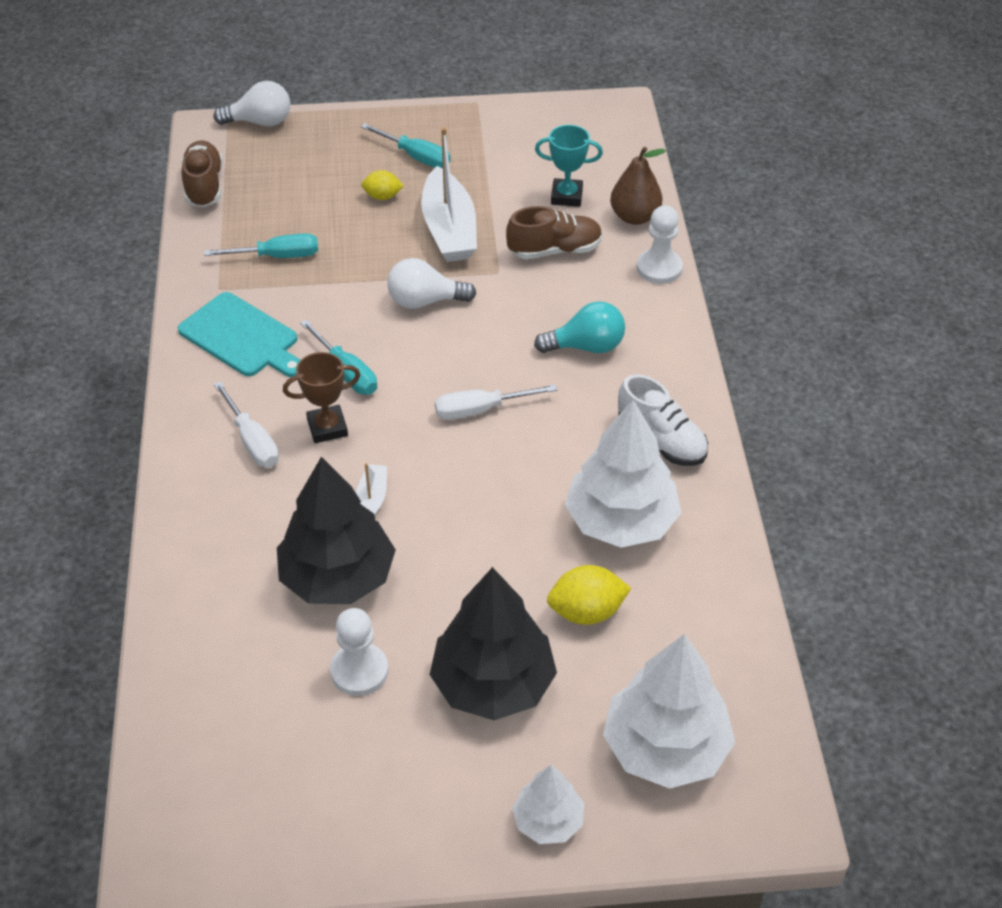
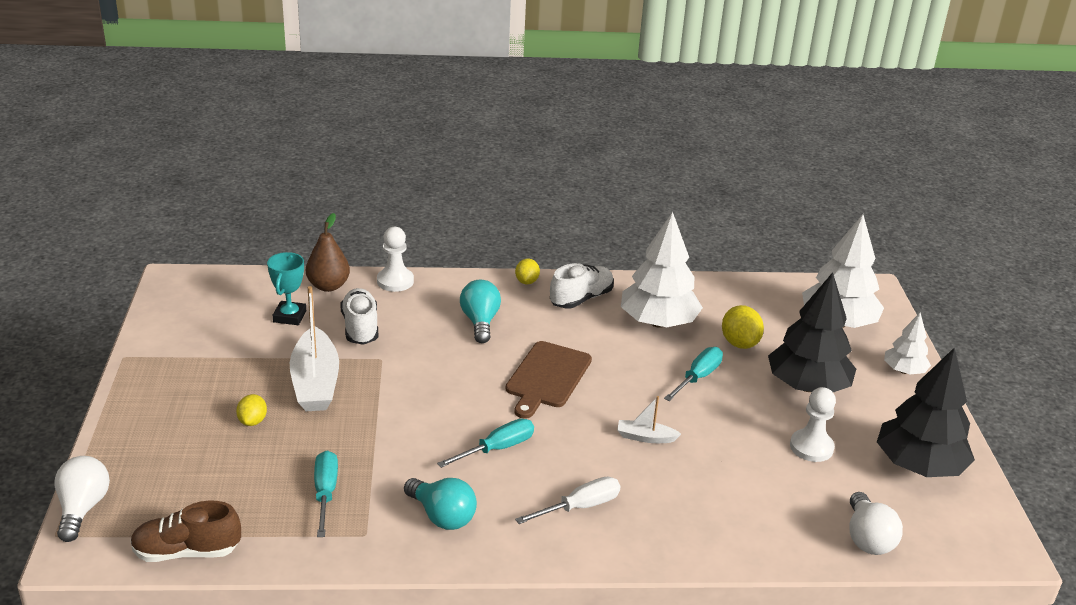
camera: 90 degrees left, 15 degrees down
(242, 337) = (442, 516): turquoise cutting board -> turquoise light bulb
(327, 428) = (565, 461): brown trophy -> none
(337, 577) = (726, 457): black tree -> black tree (918, 466)
(416, 157) = (197, 398): turquoise screwdriver -> turquoise screwdriver (698, 377)
(425, 301) = (411, 400): white light bulb -> white light bulb (867, 538)
(449, 229) = (315, 382): white boat -> white boat turned 90 degrees clockwise
(480, 410) = (547, 377): white screwdriver -> brown cutting board
(554, 250) = (360, 328): brown shoe -> white shoe
(690, 385) = (526, 281): none -> yellow lemon

